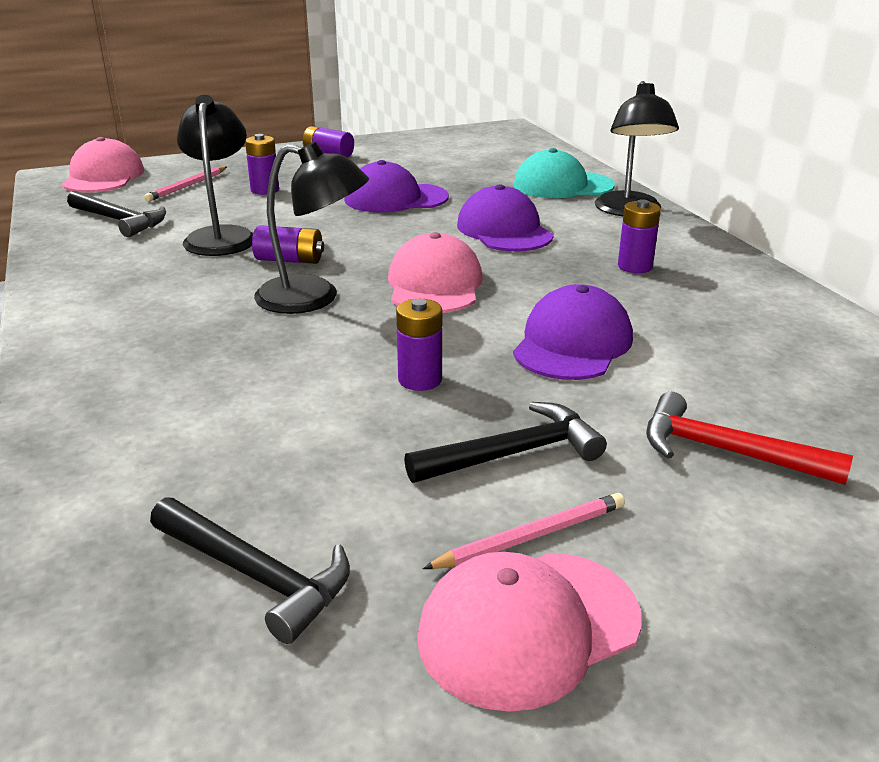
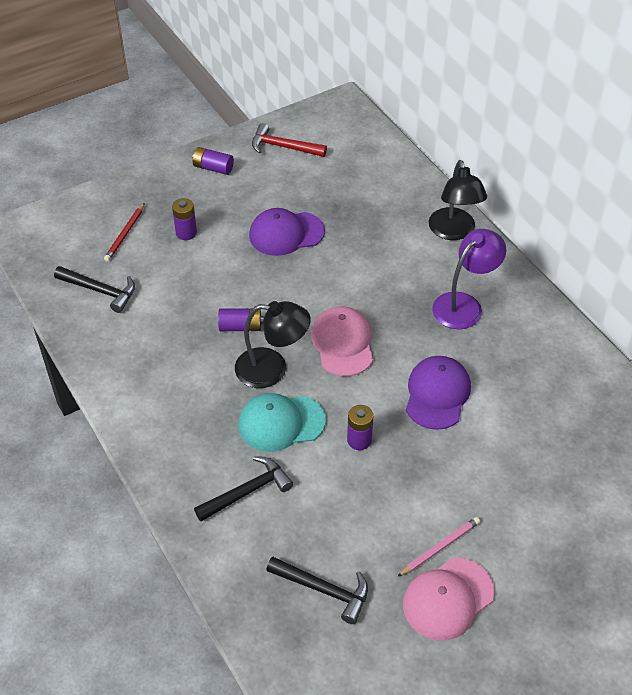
camera: 10 degrees left, 20 degrees up
(103, 177) = (53, 227): pink cap -> none
(187, 186) = (125, 234): pink pencil -> red pencil
(221, 236) = (182, 302): black lamp -> none
(504, 230) = (373, 269): purple cap -> none
(514, 453) = (422, 492): black hammer -> black hammer (248, 491)
(562, 185) = (402, 199): turquoise cap -> turquoise cap (281, 423)
(635, 266) = (464, 305): purple battery -> purple lamp
(725, 451) = (525, 475): red hammer -> red hammer (283, 147)

